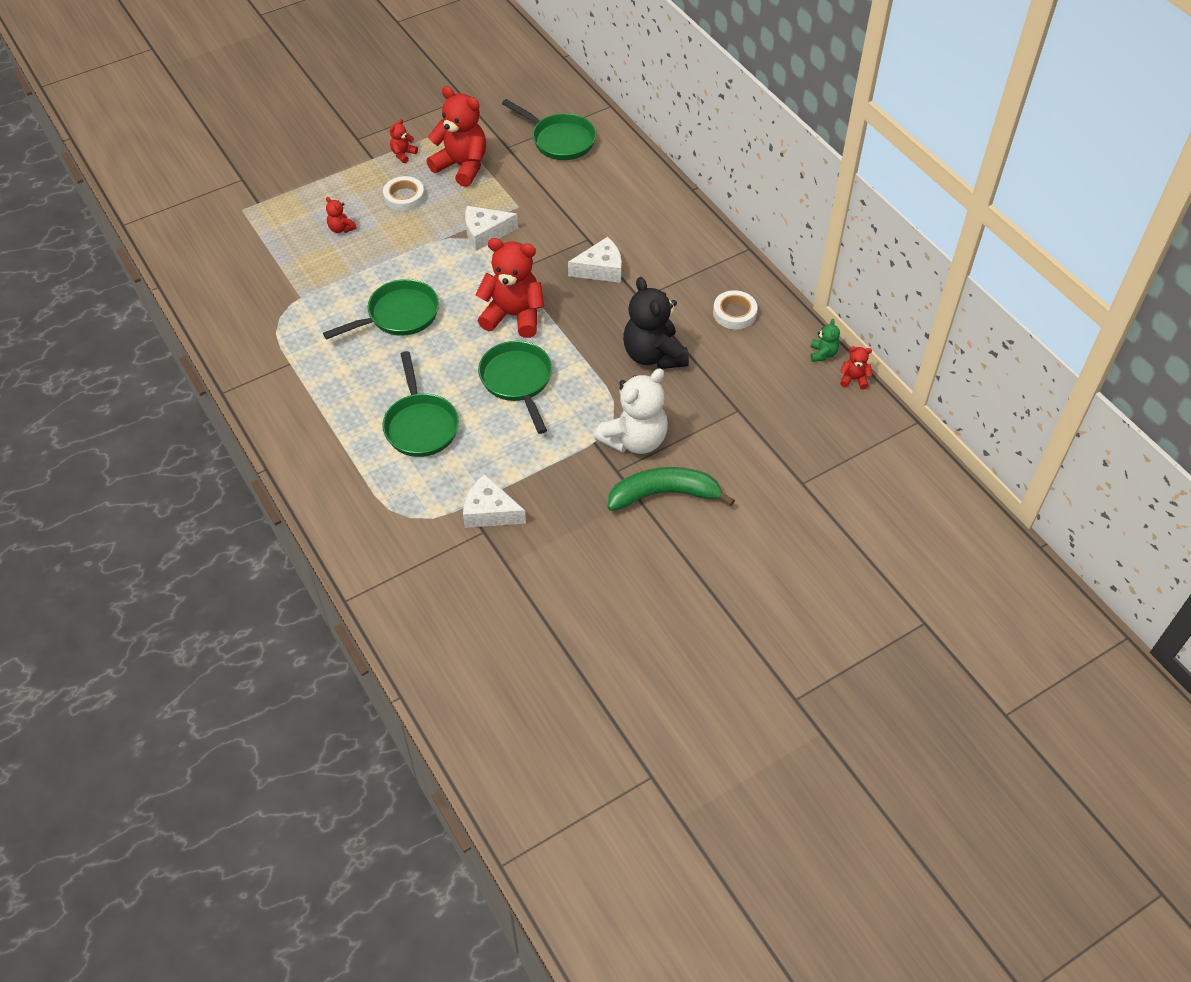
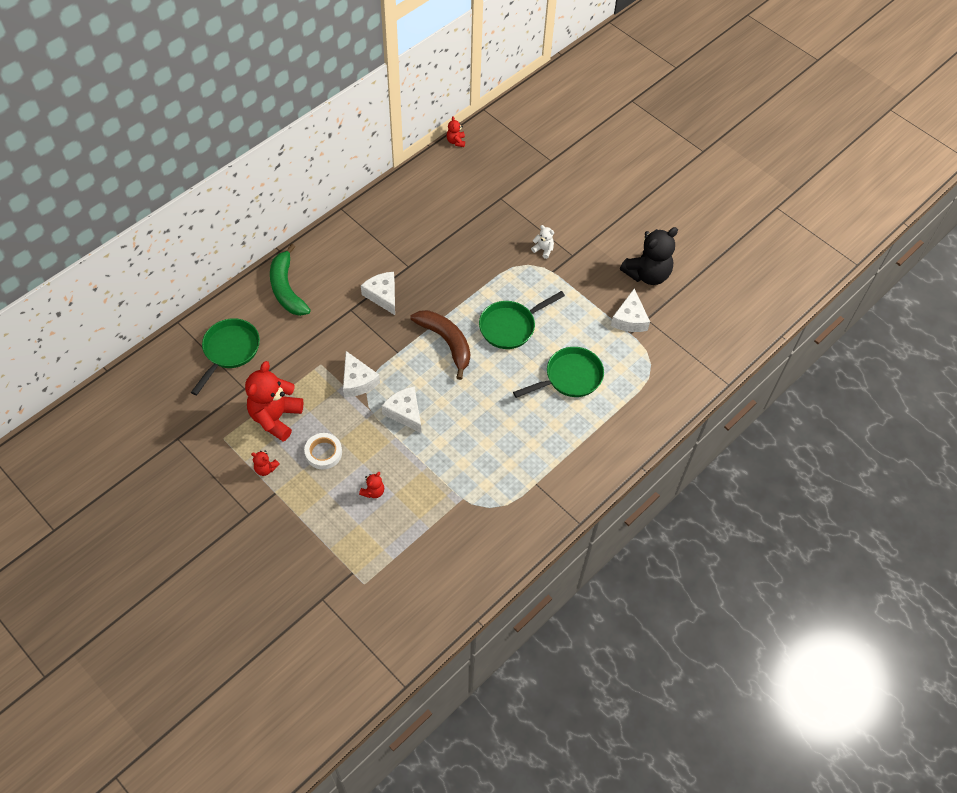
camera: 105 degrees left, 5 degrees up
(399, 315) = (465, 420): green pan -> none
(429, 266) = (405, 412): none -> white cheese
(513, 316) = (446, 342): red teddy bear -> brown banana
(634, 440) = (543, 249): white teddy bear -> white teddy bear, size x0.45
(653, 355) = (463, 250): black teddy bear -> black teddy bear (647, 274)
(664, 494) = (583, 228): green banana -> green banana (287, 289)
(734, 313) = (410, 209): white tape -> none
(822, 354) = (437, 159): green teddy bear -> none

